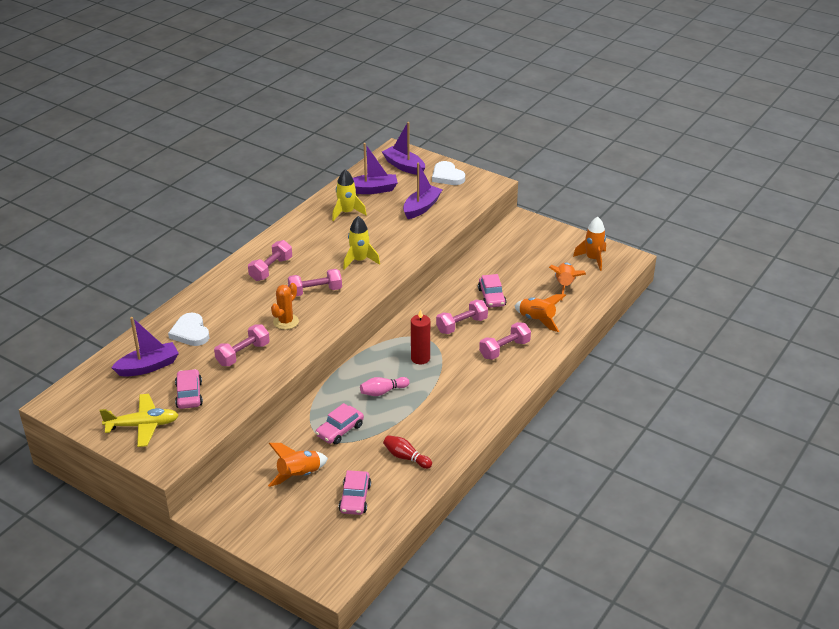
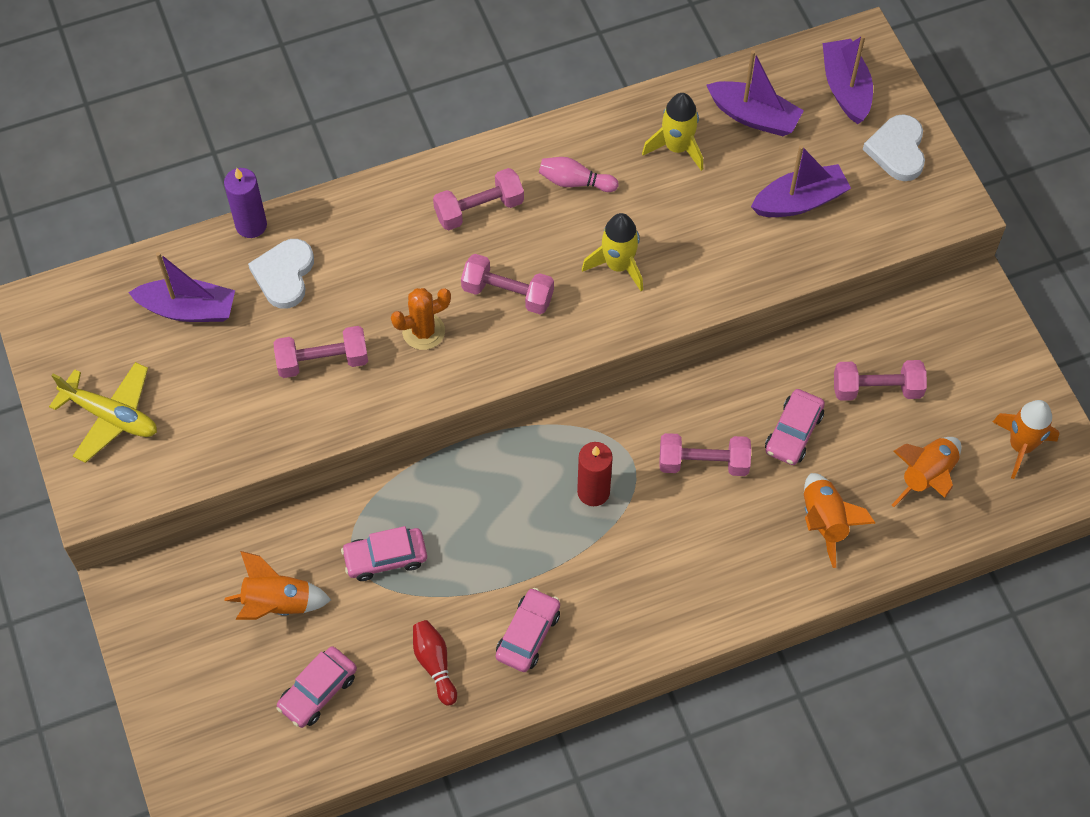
camera: 35 degrees right, 25 degrees up
(154, 322) = (251, 225): none -> purple candle
(189, 395) = (203, 395): pink car -> pink car (528, 634)
(383, 392) = (494, 523): pink bowling pin -> pink bowling pin (575, 182)
(504, 349) = (728, 550): pink dumbbell -> pink dumbbell (877, 389)

